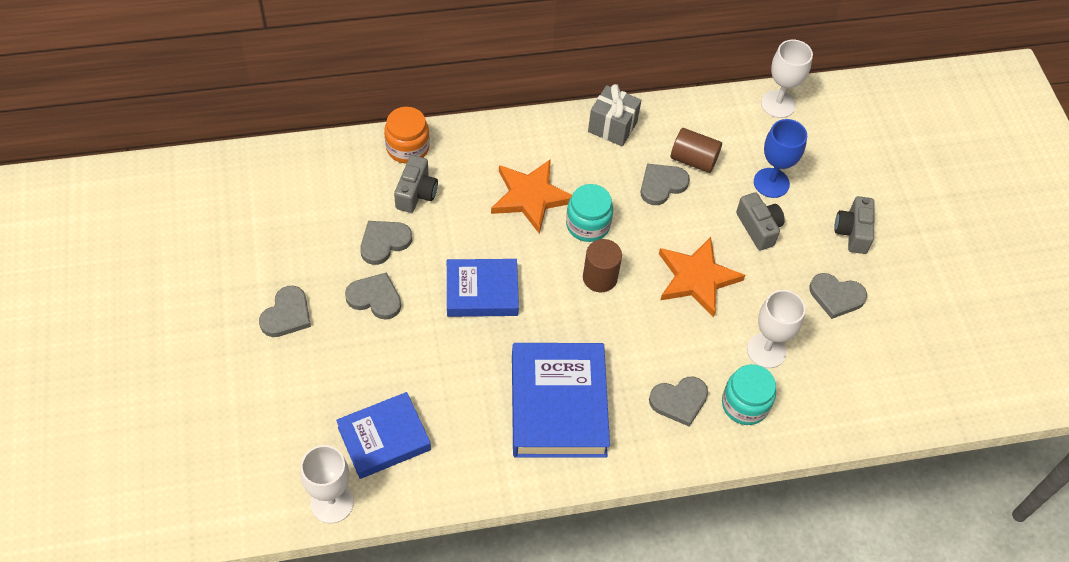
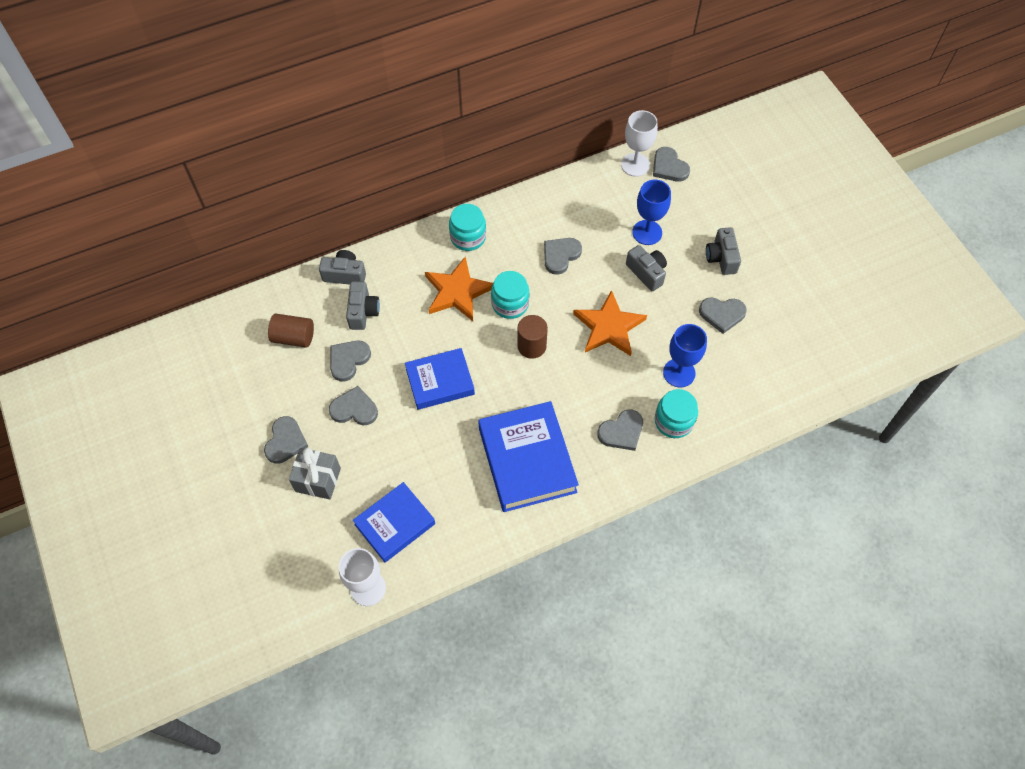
camera: 10 degrees left, 5 degrees up
(407, 148) = (345, 274): orange jar -> grey camera
(560, 139) = (468, 237): none -> turquoise jar
(612, 127) = (507, 216): grey gift -> grey gift (318, 480)
(693, 160) = (580, 228): brown cylinder -> brown cylinder (294, 337)
(766, 350) = (679, 373): white goblet -> blue goblet
(817, 116) = (669, 167): none -> grey heart

